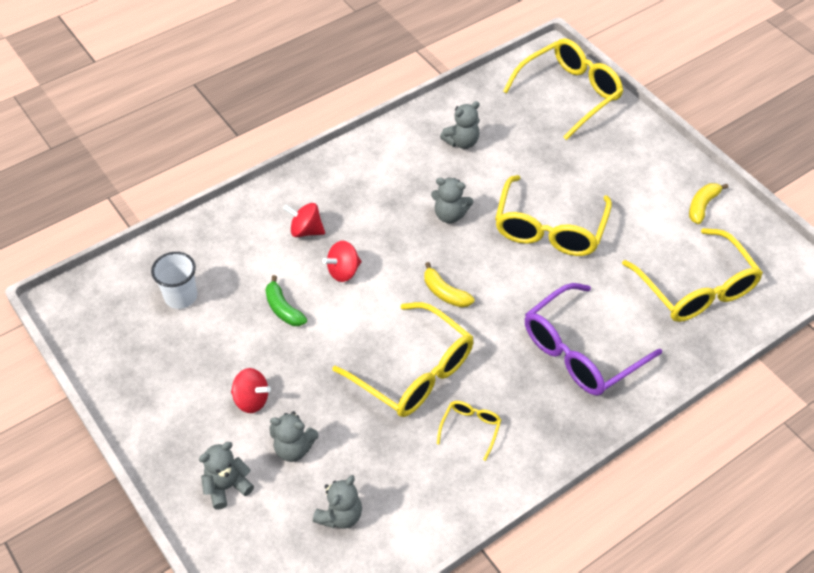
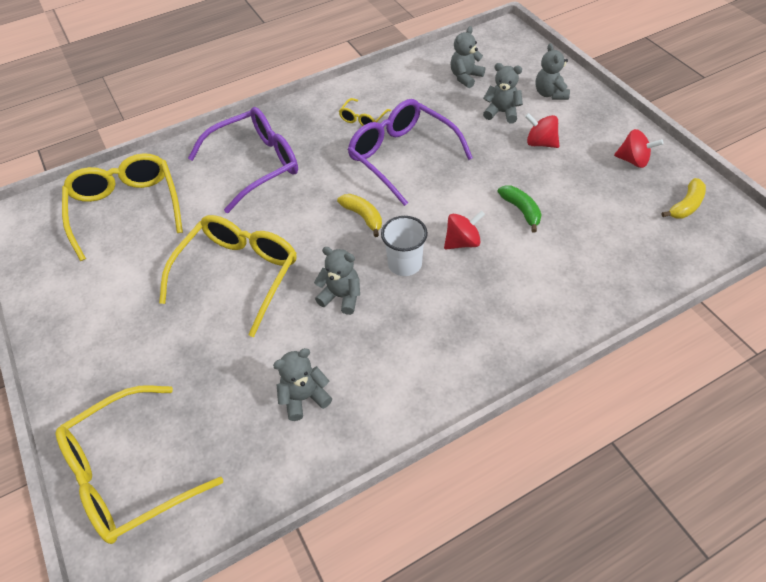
camera: 170 degrees left, 0 degrees up
(181, 296) = (627, 226): white cup -> white cup (405, 264)
(227, 486) = (550, 94): grey teddy bear -> grey teddy bear turned 105 degrees clockwise
(306, 230) = (504, 288): red spinning top -> red spinning top (633, 160)
(414, 372) = (401, 156): yellow glasses -> purple glasses
(702, 206) = (64, 290): yellow banana -> yellow banana (686, 205)

